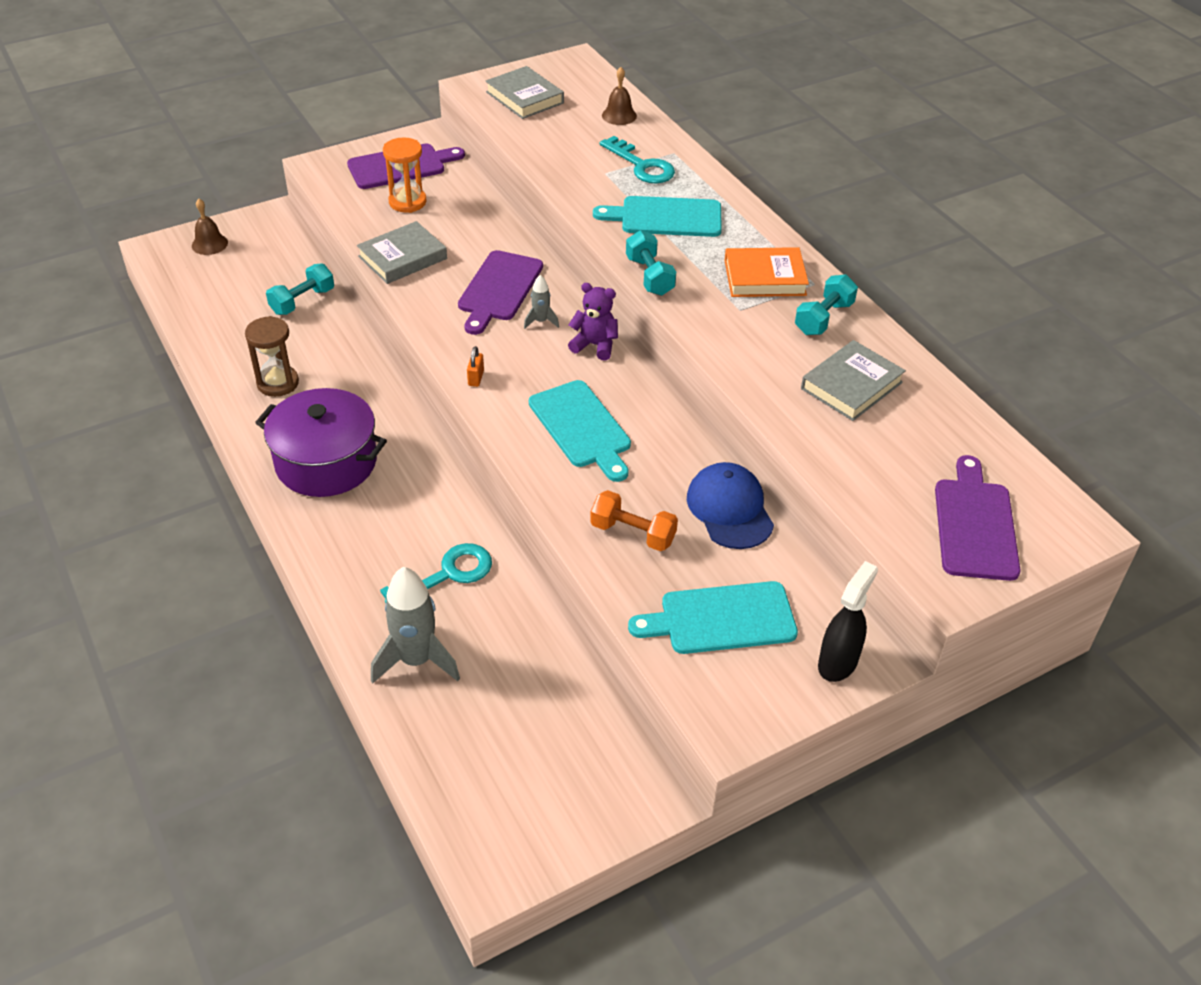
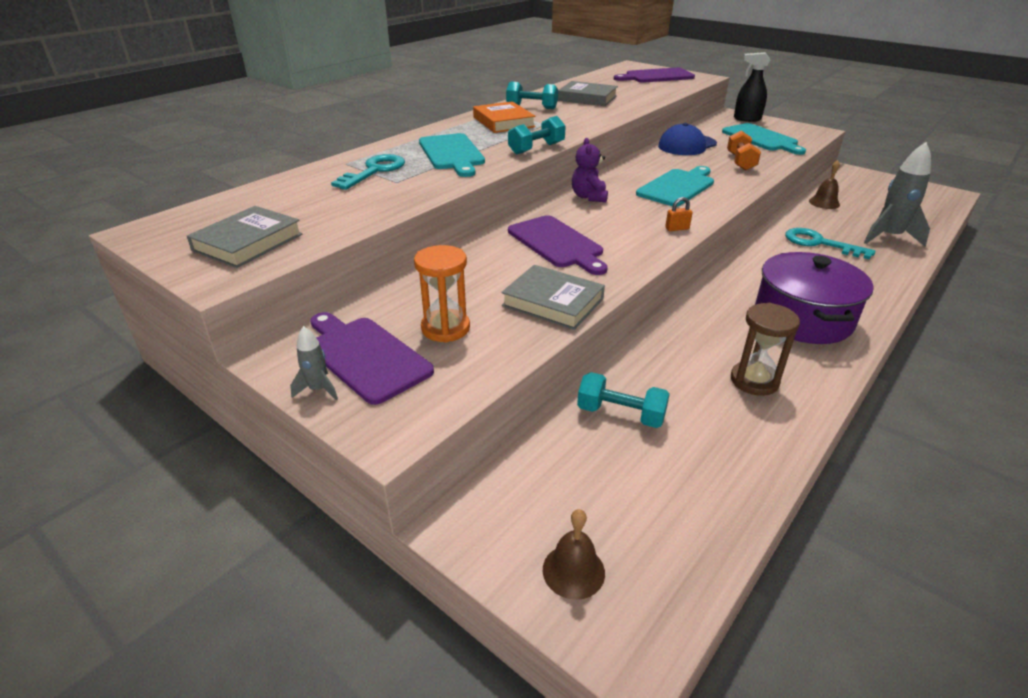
camera: 110 degrees left, 10 degrees down
(499, 289) = (557, 243): purple cutting board -> purple cutting board turned 60 degrees clockwise
(541, 321) = (582, 219): grey rocket -> grey rocket (318, 390)
(619, 115) = (280, 192): brown bell -> brown bell (824, 203)

